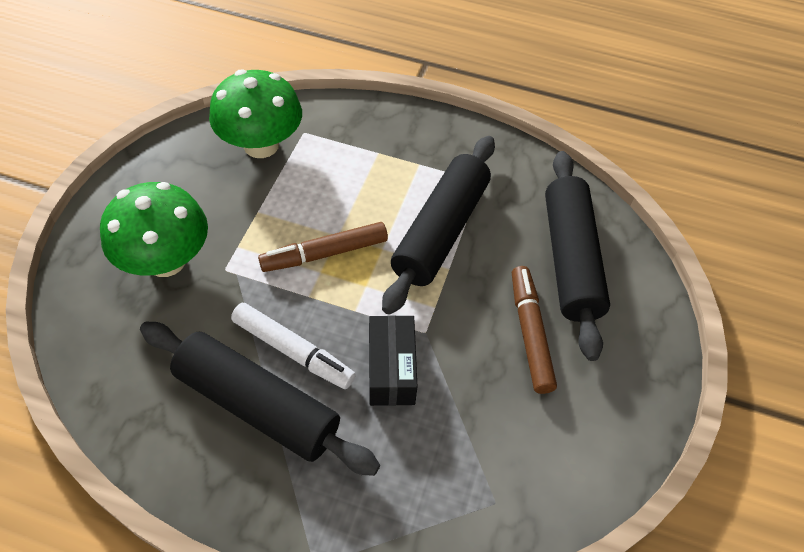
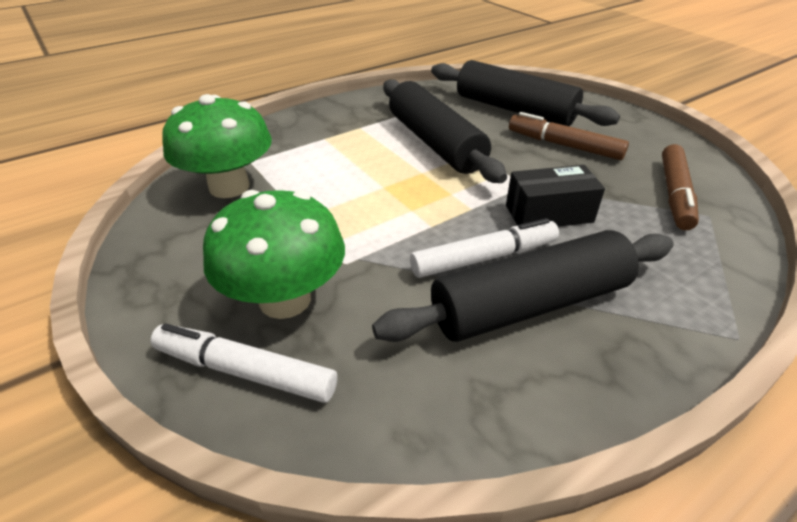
camera: 50 degrees left, 15 degrees down
(96, 282) = (245, 371): none -> white marker
(324, 253) = (394, 200): brown marker -> brown marker (674, 194)
(391, 369) = (549, 214): black box -> black box turned 45 degrees counterclockwise

